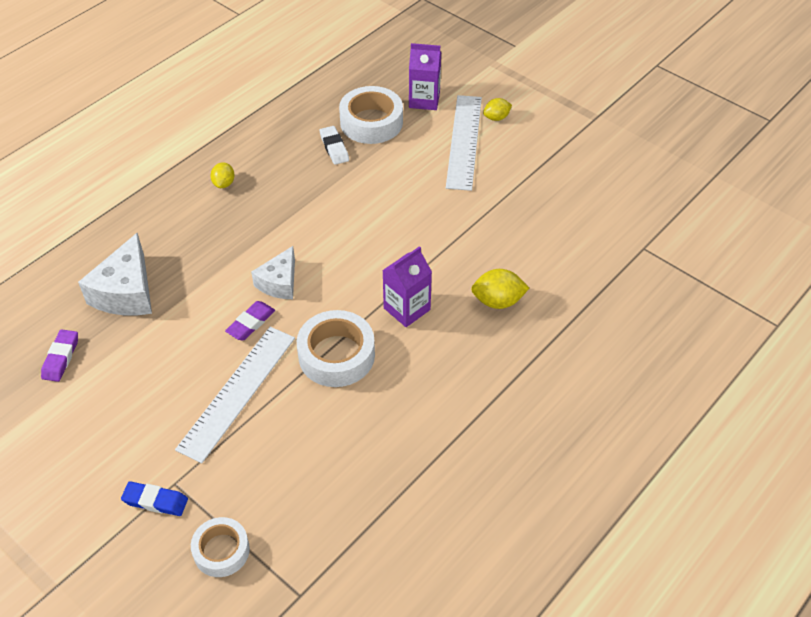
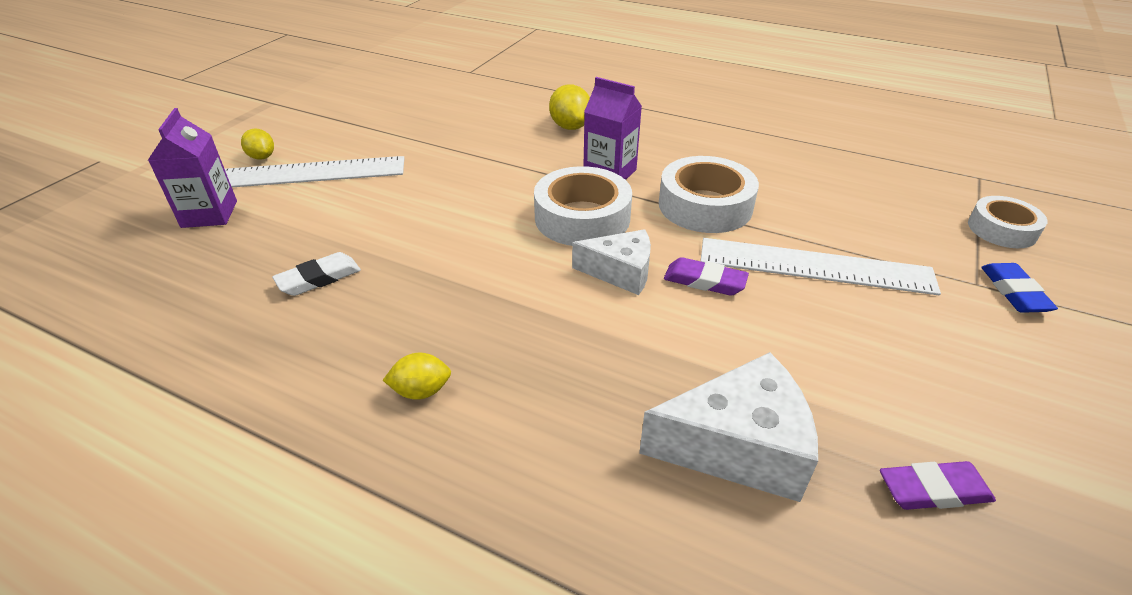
camera: 105 degrees left, 10 degrees down
(371, 122) = (257, 253): white tape -> white tape (582, 218)

